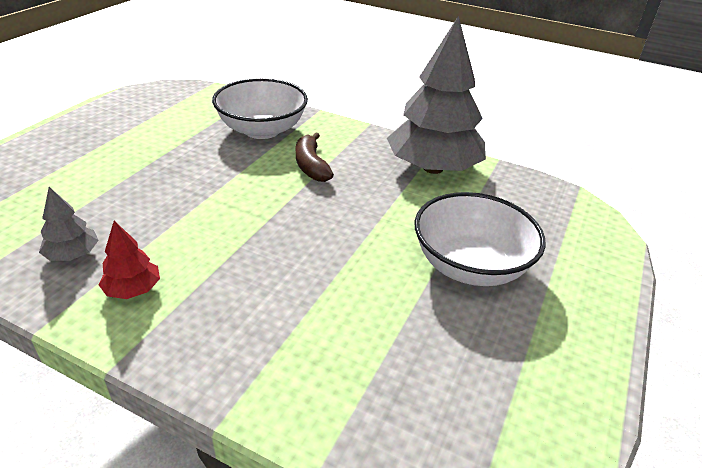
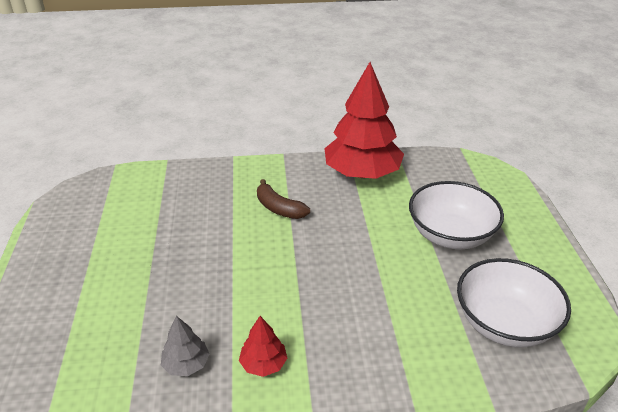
camera: 30 degrees left, 0 degrees up
(262, 130) = (208, 193): white bowl -> white bowl (504, 324)
(432, 168) = (362, 173): grey tree -> red tree

